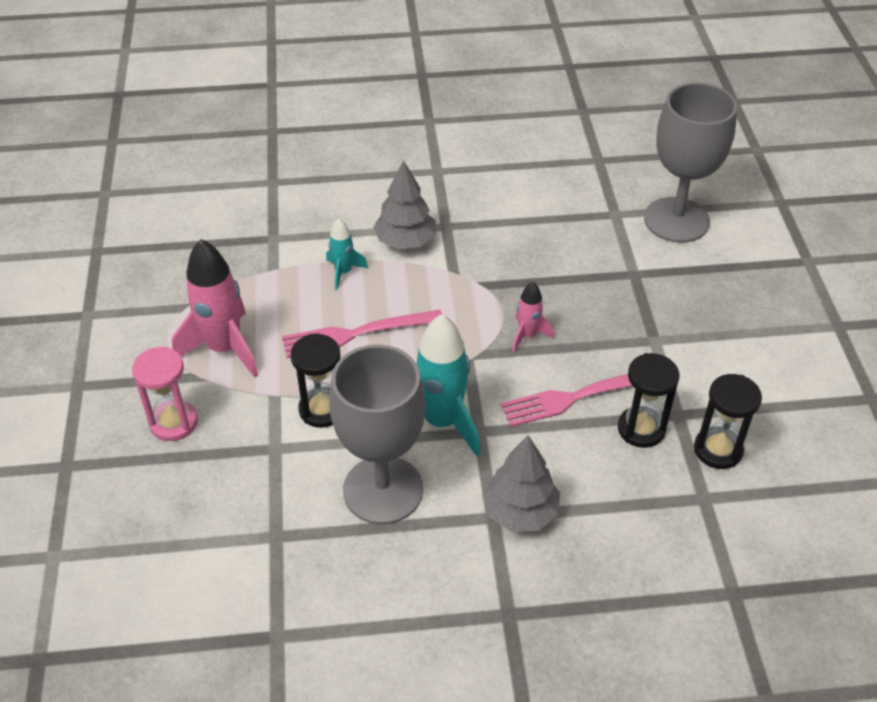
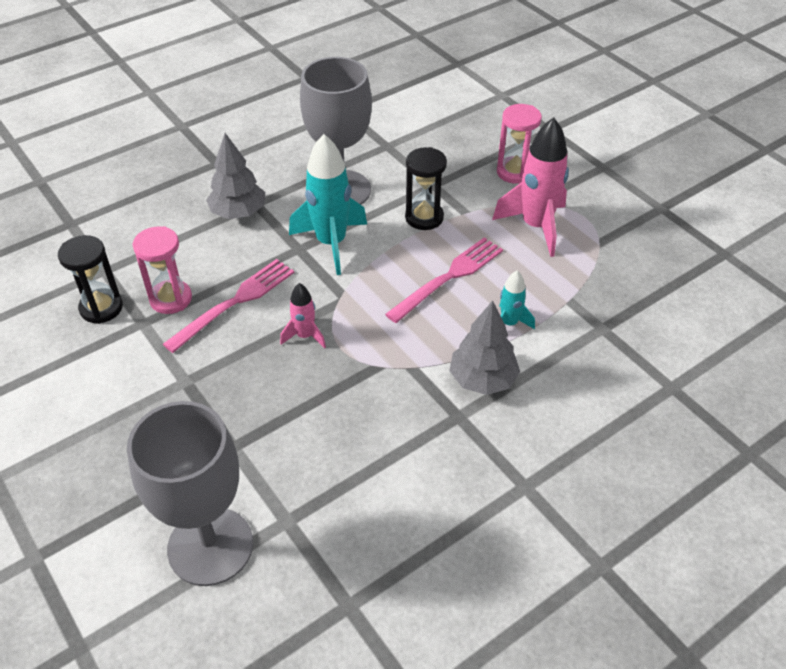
camera: 150 degrees right, 0 degrees up
(641, 429) = (171, 299): black hourglass -> pink hourglass

